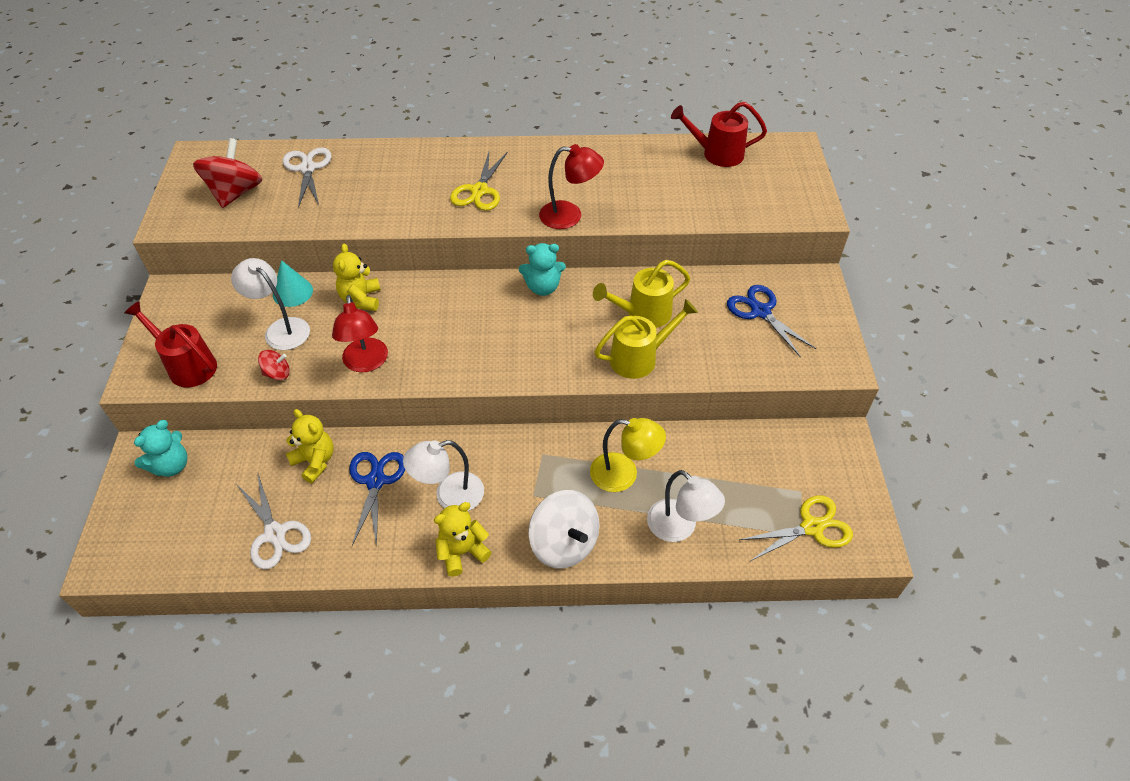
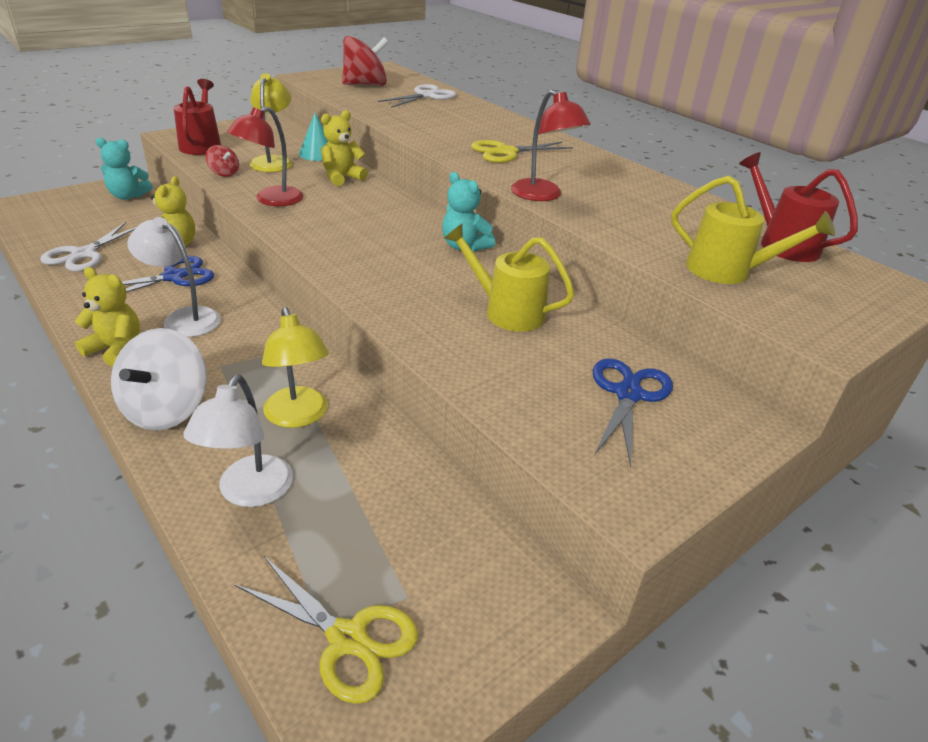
camera: 50 degrees right, 15 degrees down
(281, 329) = (273, 161): white lamp -> yellow lamp
(640, 357) = (439, 330): yellow watering can -> yellow watering can (728, 271)

